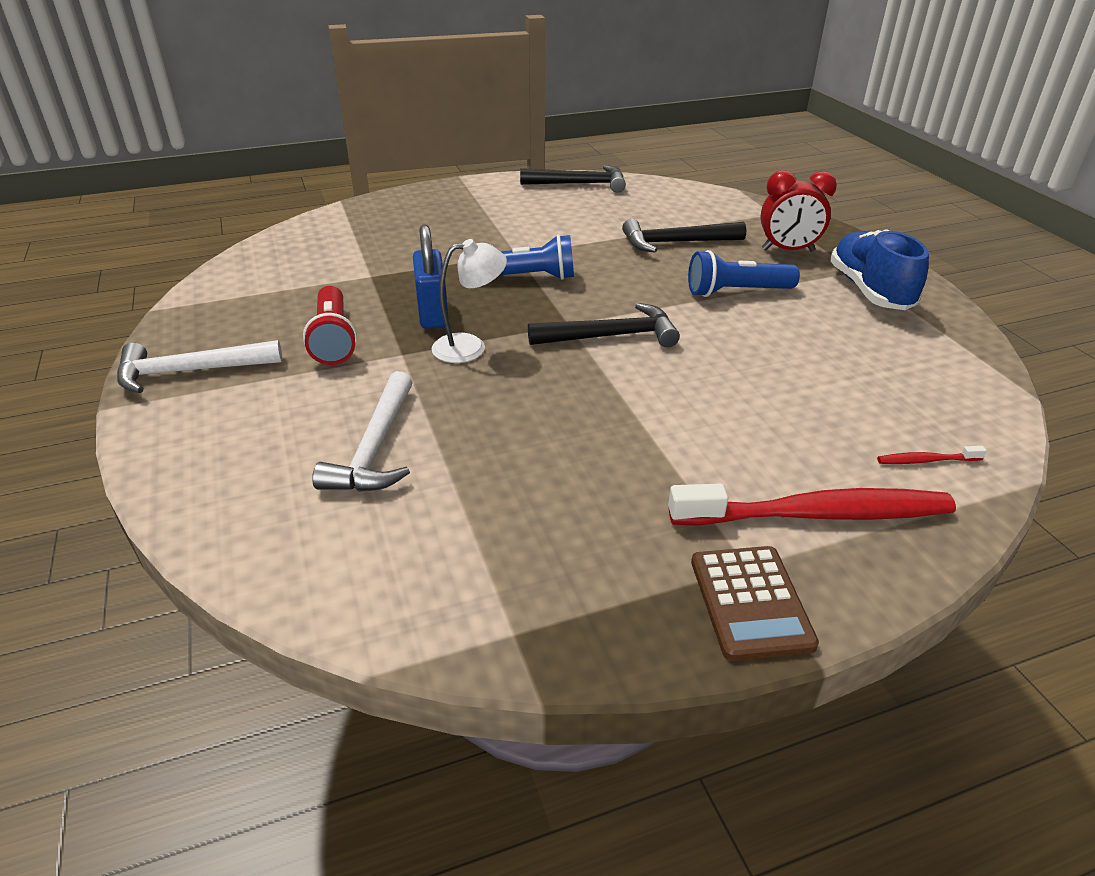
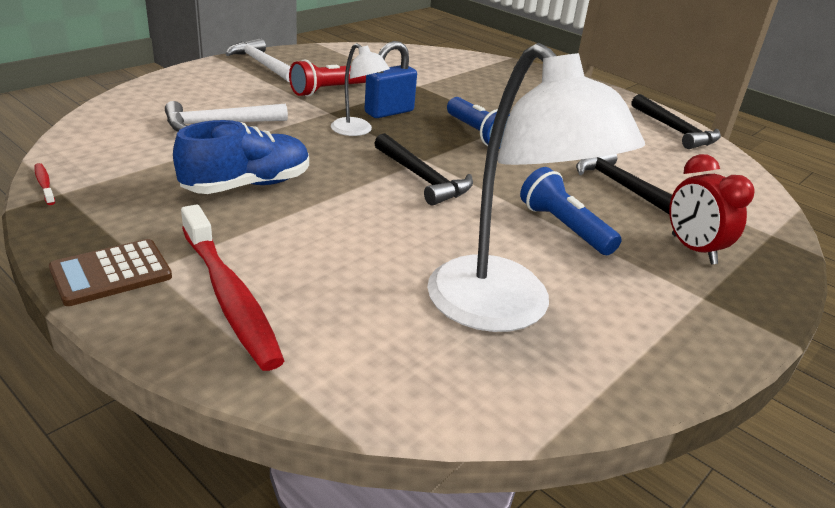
camera: 60 degrees right, 5 degrees down
(862, 360) = (504, 310): none -> white lamp
(870, 290) = (666, 309): blue shoe -> blue shoe (247, 185)
(927, 460) = (347, 358): red toothbrush -> red toothbrush (44, 185)

